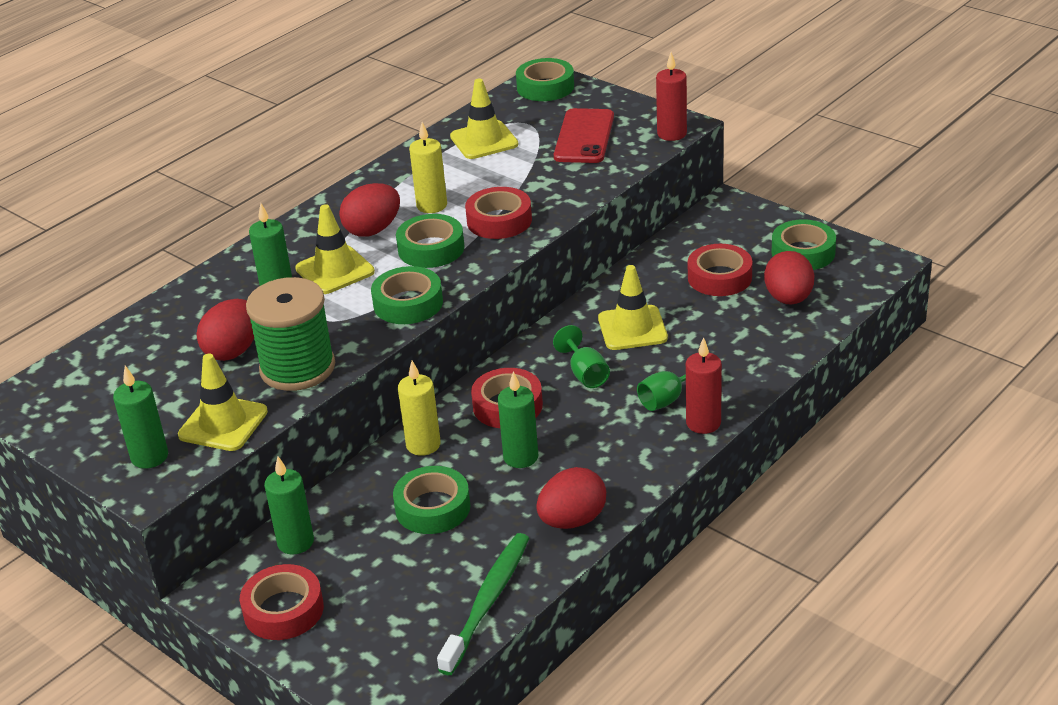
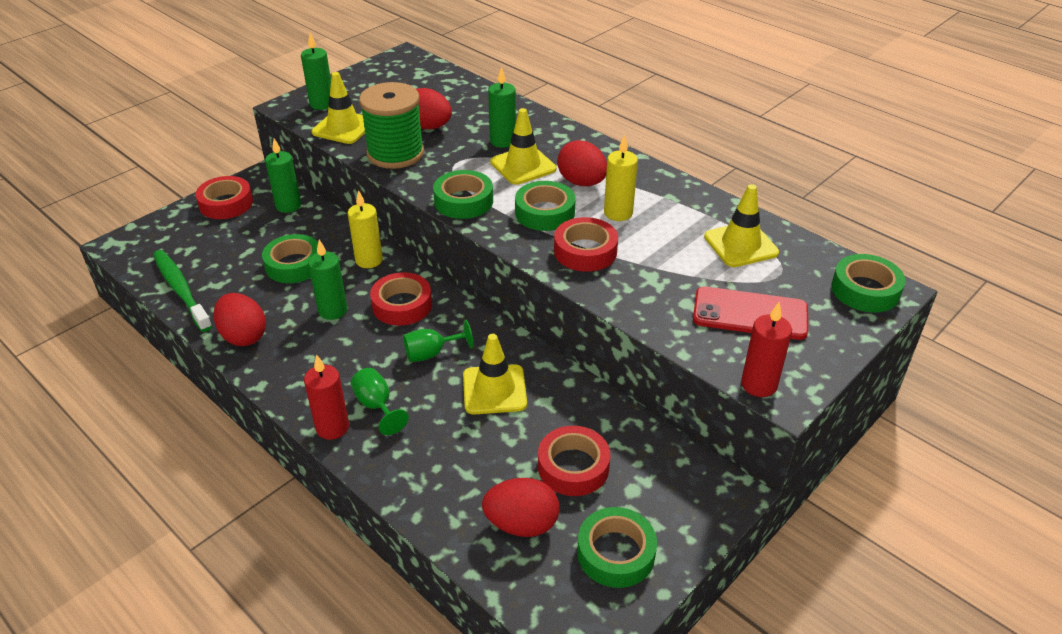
camera: 90 degrees right, 5 degrees up
(487, 602) = (181, 290): green toothbrush -> green toothbrush turned 150 degrees counterclockwise

